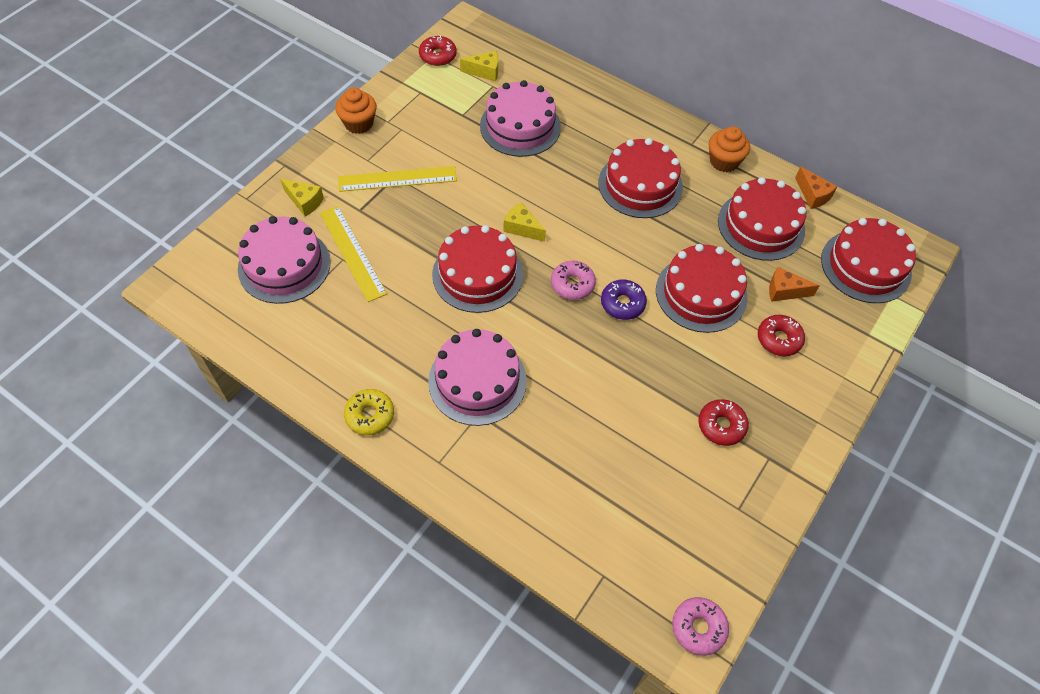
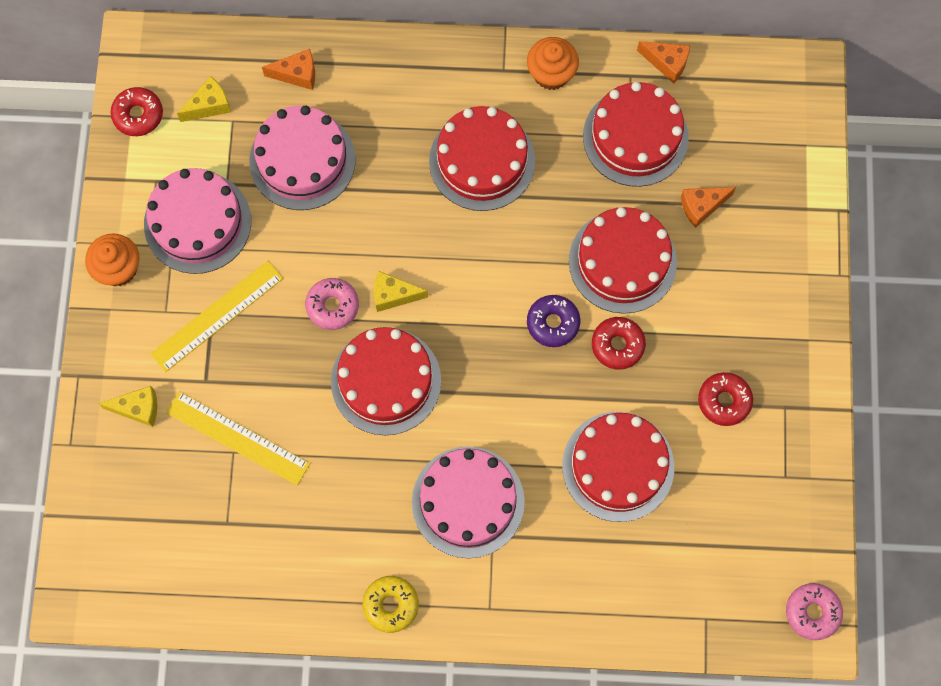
camera: 30 degrees left, 15 degrees up
(284, 265) = (178, 499): pink cake -> pink cake (197, 222)
(552, 82) = (297, 74): none -> orange cheese
(572, 284) = (489, 332): pink donut -> pink donut (332, 306)
(779, 339) = (726, 269): red donut -> red donut (617, 345)
(865, 266) = (764, 125): red cake -> red cake (618, 466)

